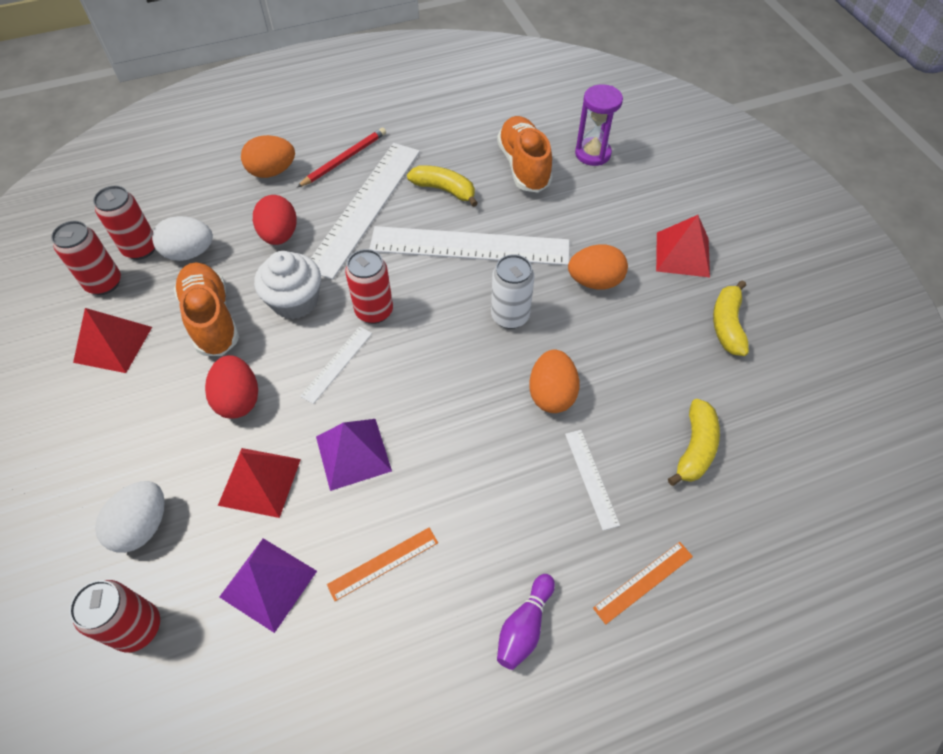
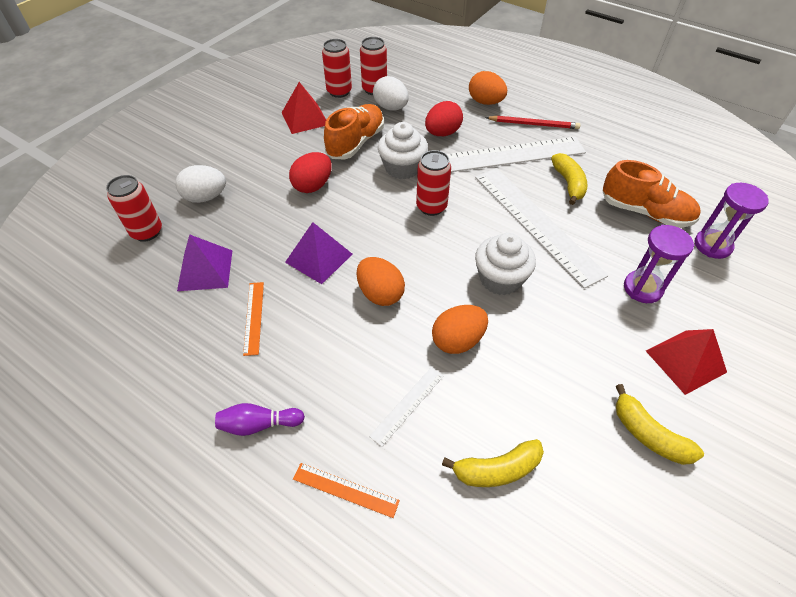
camera: 55 degrees right, 5 degrees down
(260, 481) = (267, 227): red pyramid -> none
(337, 364) = (375, 213): white ruler -> none
(383, 563) = (254, 317): orange ruler -> orange ruler turned 60 degrees clockwise
(510, 316) = (500, 279): white can -> white cupcake
(524, 166) = (645, 212): orange shoe -> orange shoe turned 75 degrees clockwise
(595, 281) = (587, 313): orange egg -> orange egg (380, 293)
(598, 228) = (642, 288): none -> purple hourglass
(727, 325) = (648, 434): yellow banana -> yellow banana turned 105 degrees counterclockwise

